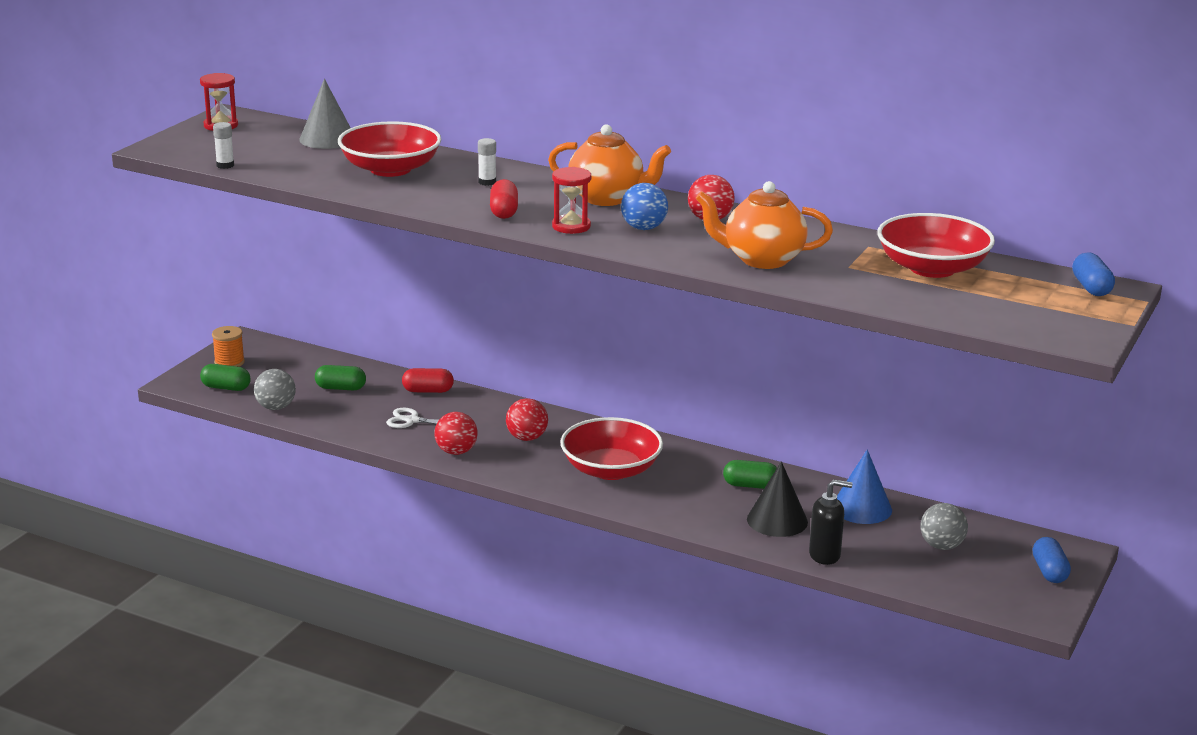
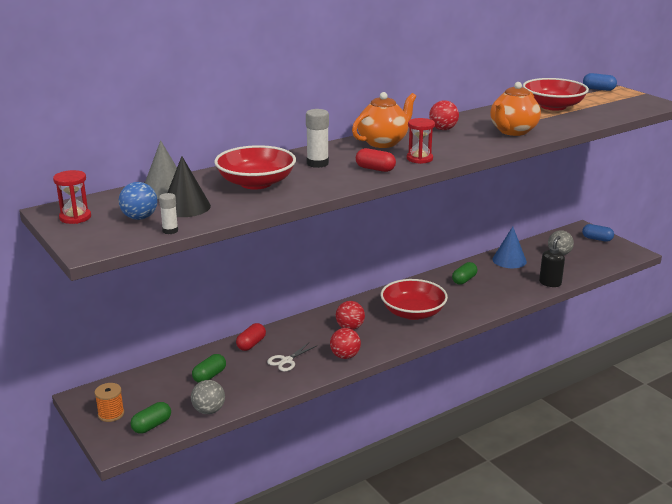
camera: 60 degrees left, 0 degrees up
(487, 182) = (317, 163): white glue stick -> white glue stick, size x1.68
(643, 228) = (440, 144): blue ball -> blue ball (140, 218)
(777, 520) = (506, 284): black cone -> black cone (186, 207)

